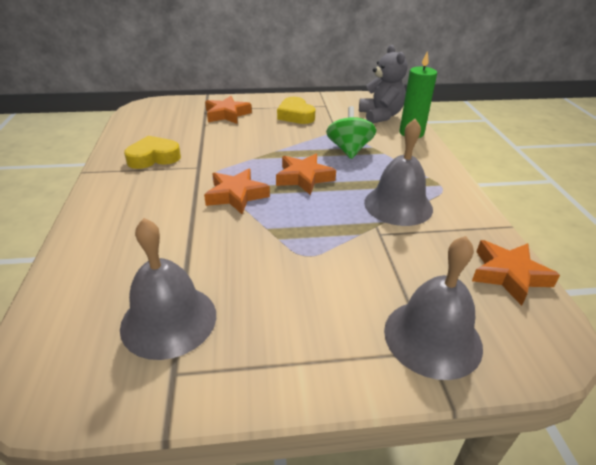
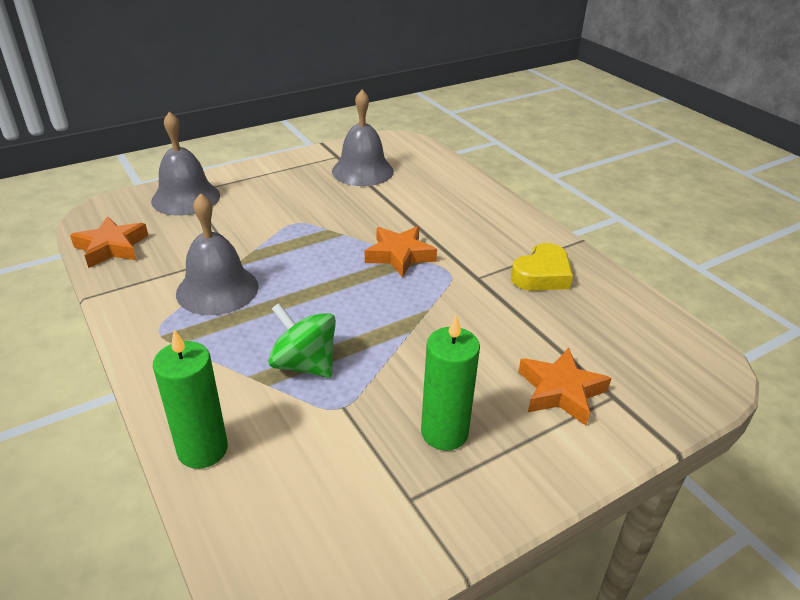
camera: 155 degrees right, 0 degrees up
(295, 115) = (444, 432): yellow heart -> green candle
(304, 178) = (342, 296): orange star -> none
(349, 150) = (304, 364): green spinning top -> green spinning top turned 150 degrees clockwise
(380, 116) = (274, 496): grey teddy bear -> none

